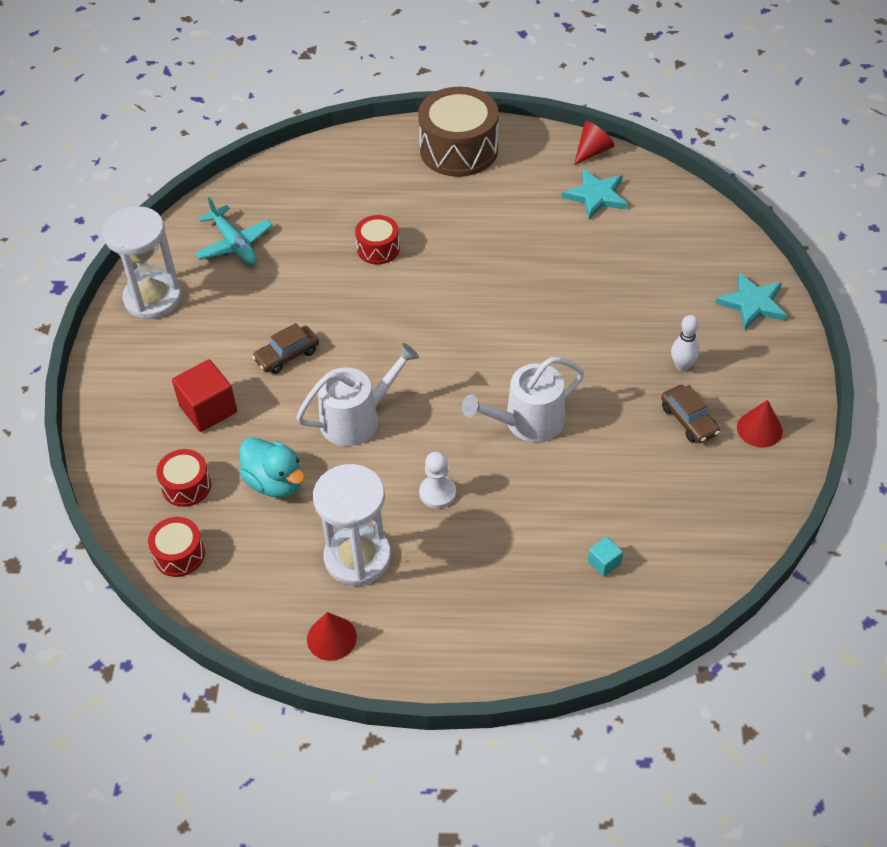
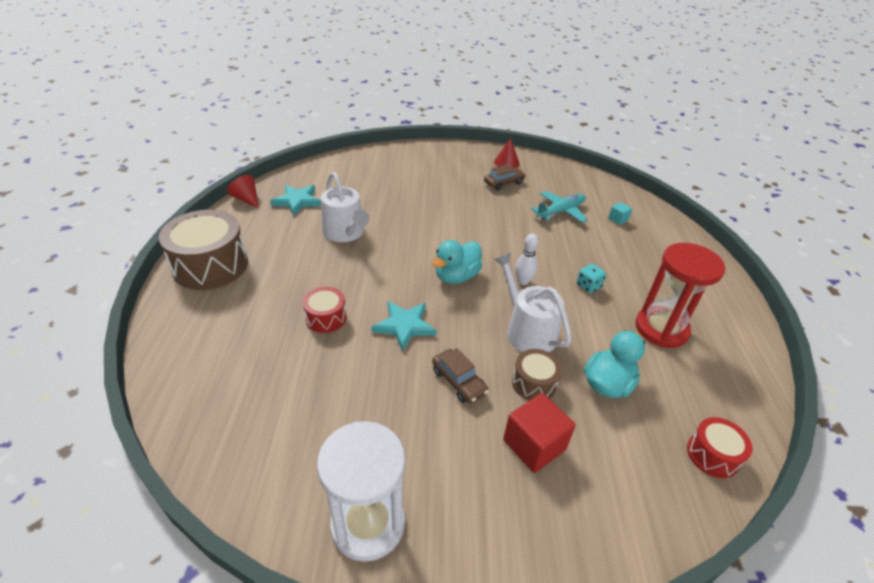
camera: 95 degrees left, 10 degrees down
(186, 486) = (633, 456): red drum -> none
(234, 244) = (291, 438): turquoise plane -> turquoise plane (561, 212)
(281, 416) = (534, 383): none -> brown drum
(331, 638) = (736, 342): red cone -> none
(357, 557) = (661, 329): white hourglass -> red hourglass
(437, 493) = (588, 286): white pawn -> turquoise dice
(451, 356) = (456, 276): none -> turquoise duck
(527, 422) = (515, 242): white watering can -> white watering can (345, 233)
(682, 366) = (461, 181): white bowling pin -> white bowling pin (523, 281)
(752, 303) = (410, 155): turquoise star -> turquoise star (404, 326)

